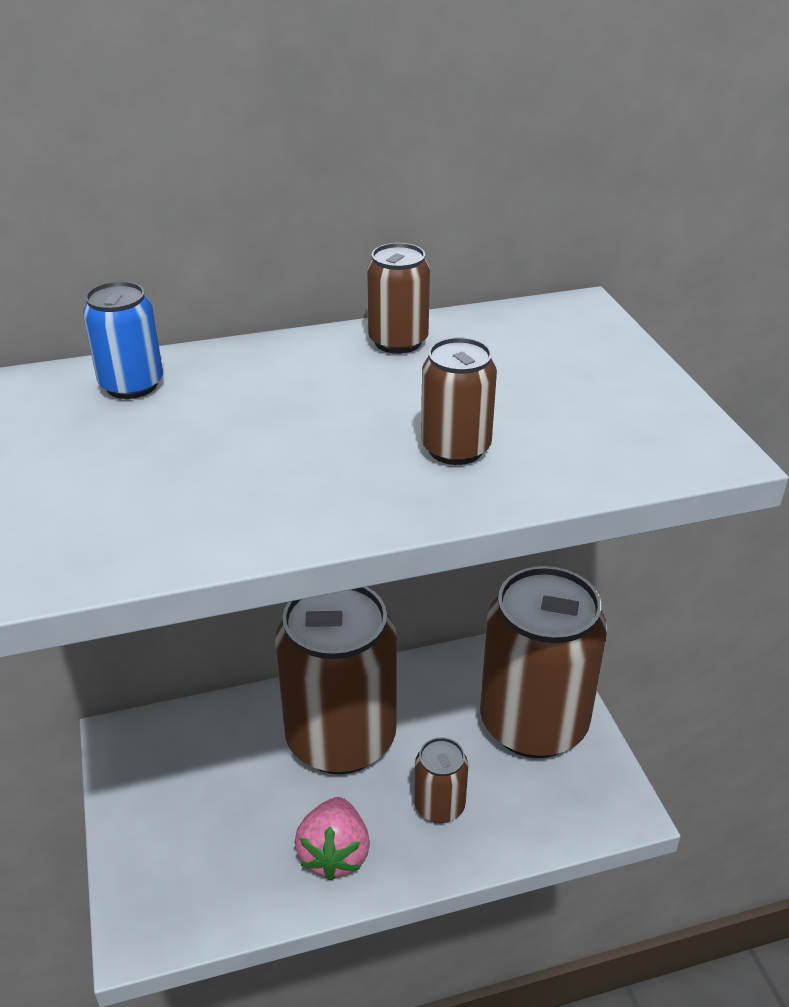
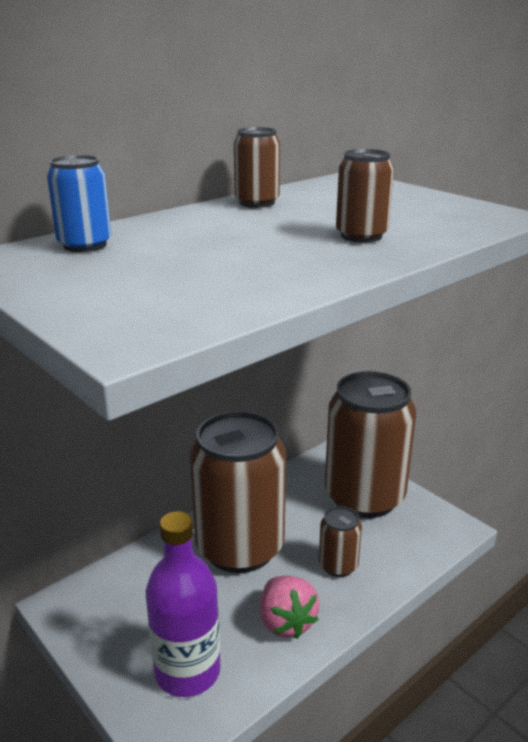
camera: 25 degrees left, 10 degrees down
(199, 868) = (187, 671): none -> purple bottle

